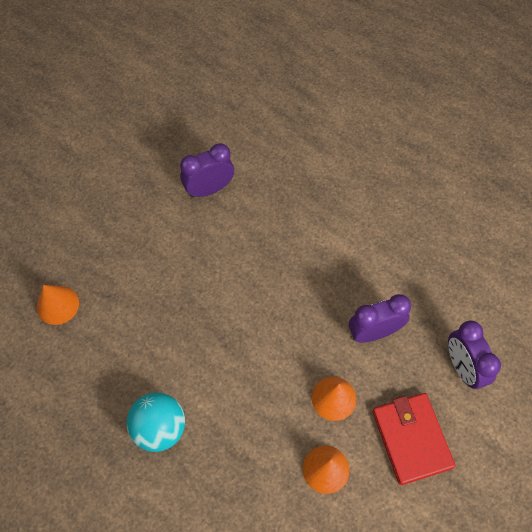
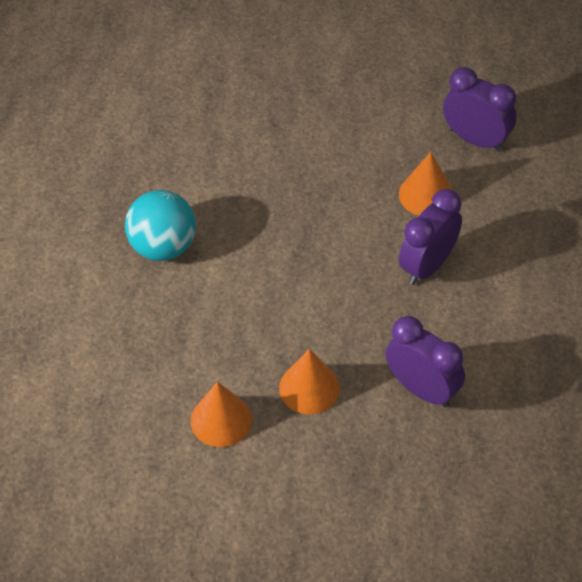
camera: 60 degrees right, 10 degrees down
(57, 305) = (232, 89): orange cone -> orange cone (426, 194)
(411, 439) = (316, 490): red wallet -> none
(462, 367) = (448, 505): purple clock -> purple clock (427, 266)

